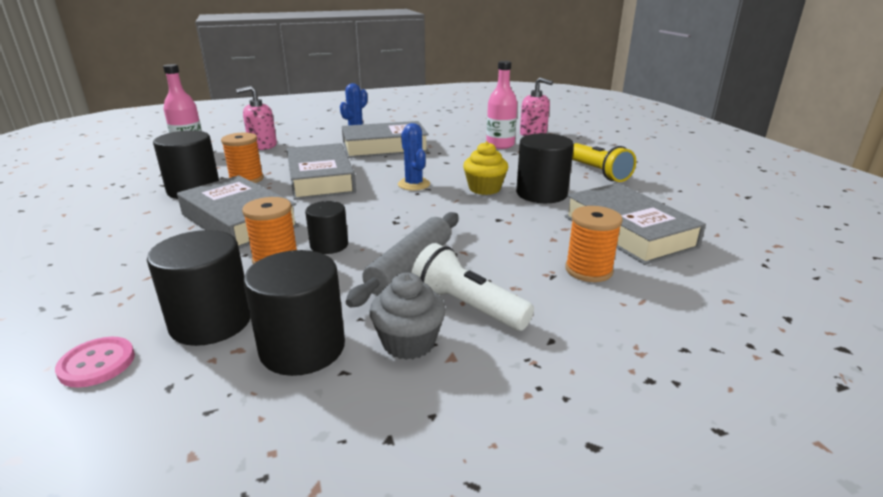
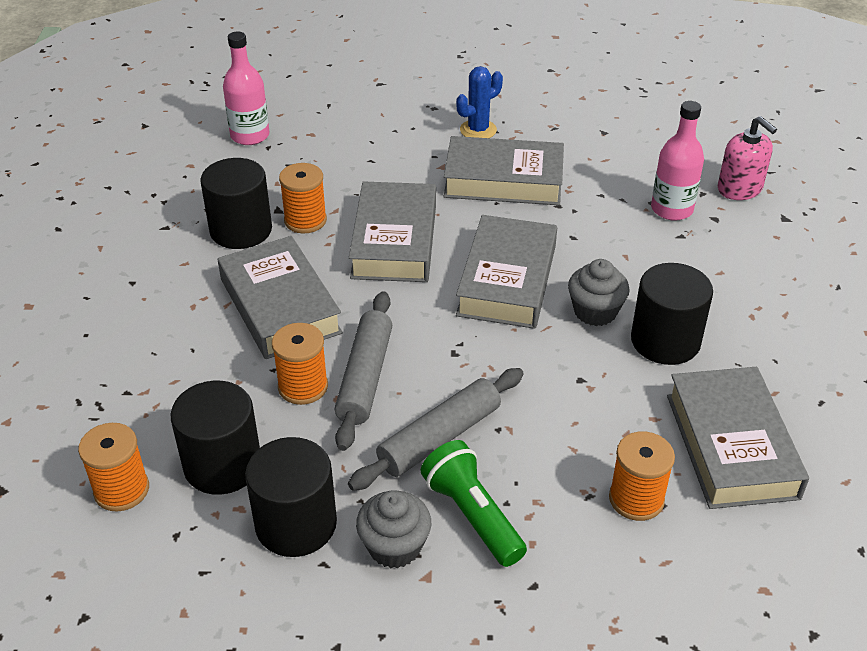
camera: 20 degrees right, 15 degrees up
(97, 363) = (121, 490): pink button -> orange spool
(262, 145) = (342, 141): pink soap dispenser -> none
(329, 245) = (365, 377): black cylinder -> grey rolling pin
(414, 184) = (507, 280): blue cactus -> grey book
(467, 307) = (472, 515): white flashlight -> green flashlight
(484, 188) = (595, 311): yellow cupcake -> grey cupcake
(598, 172) = (776, 311): yellow flashlight -> none

